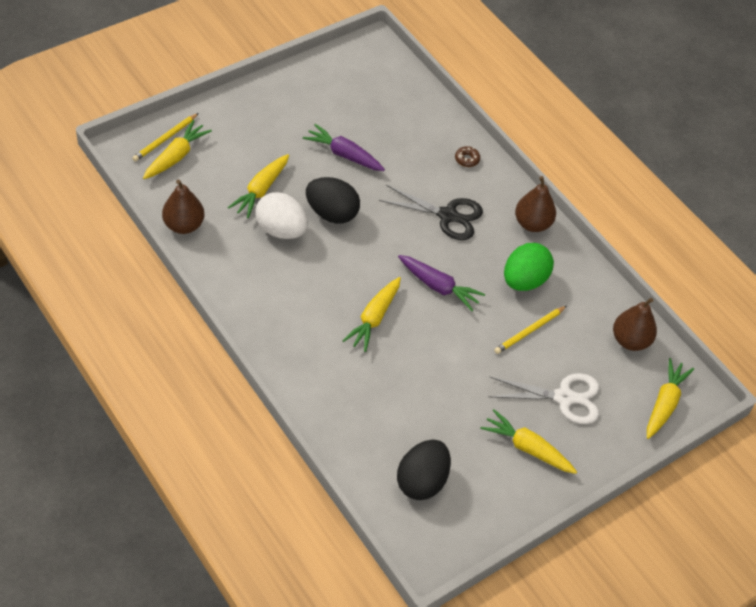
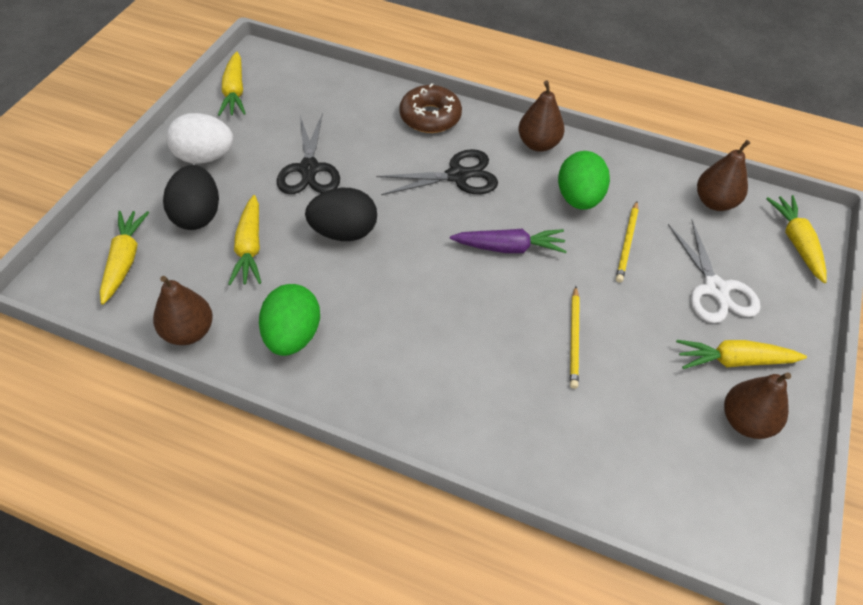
camera: 30 degrees left, 0 degrees up
(165, 139) = (98, 248): yellow pencil -> yellow pencil (574, 338)
(245, 264) = (292, 336): none -> green egg
(281, 230) = (304, 277): white egg -> white egg (204, 157)
(344, 154) = (309, 169): purple carrot -> black scissors
(374, 318) = (475, 316): yellow carrot -> yellow carrot (234, 92)
(422, 481) = (677, 466): black egg -> black egg (197, 215)
(467, 159) = (430, 117): brown donut -> brown donut, size x2.19
(495, 486) = (746, 421): none -> brown pear
(564, 397) = (715, 289): white scissors -> white scissors turned 105 degrees clockwise

